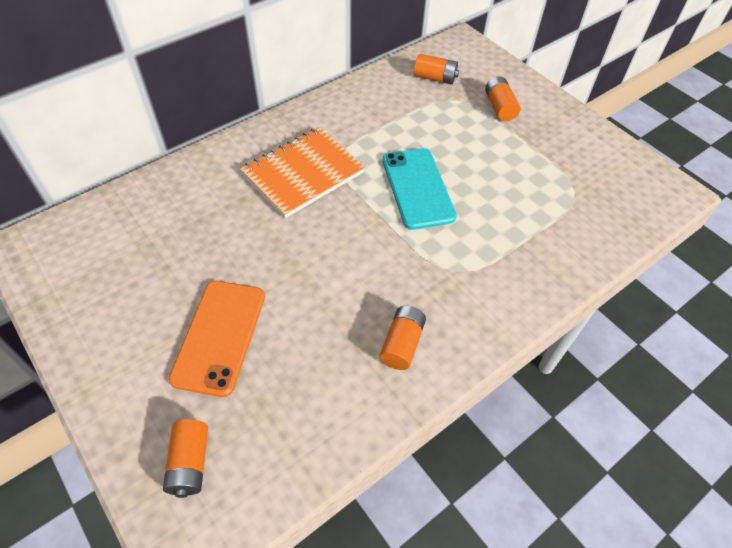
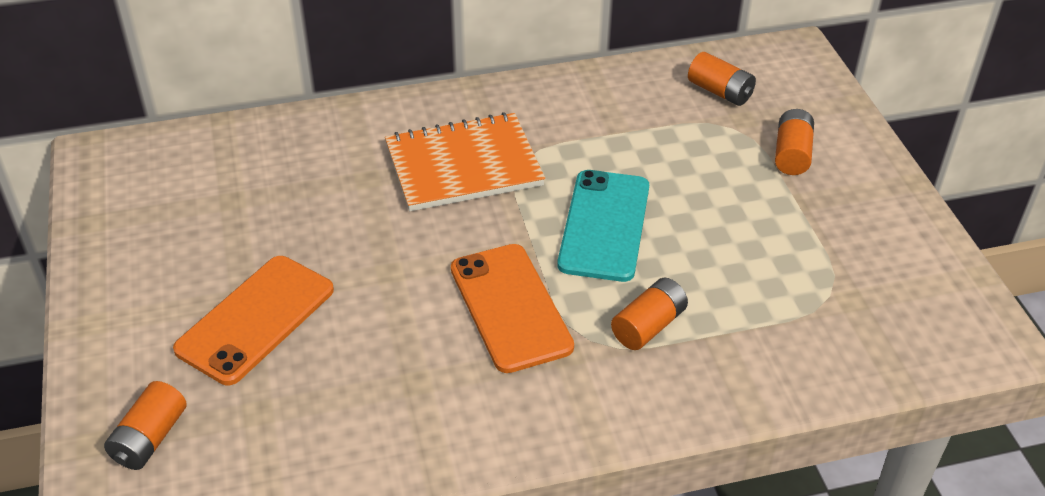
camera: 25 degrees right, 10 degrees down
(392, 265) = (510, 307): none -> orange phone
(402, 344) = (466, 401): orange battery -> orange battery (648, 326)

